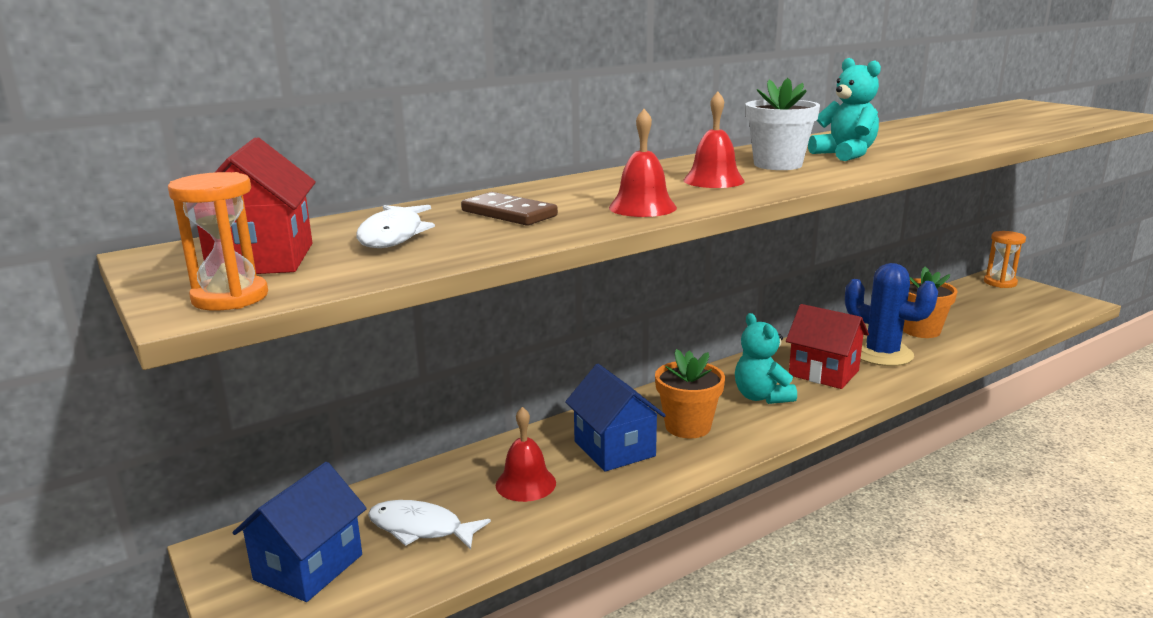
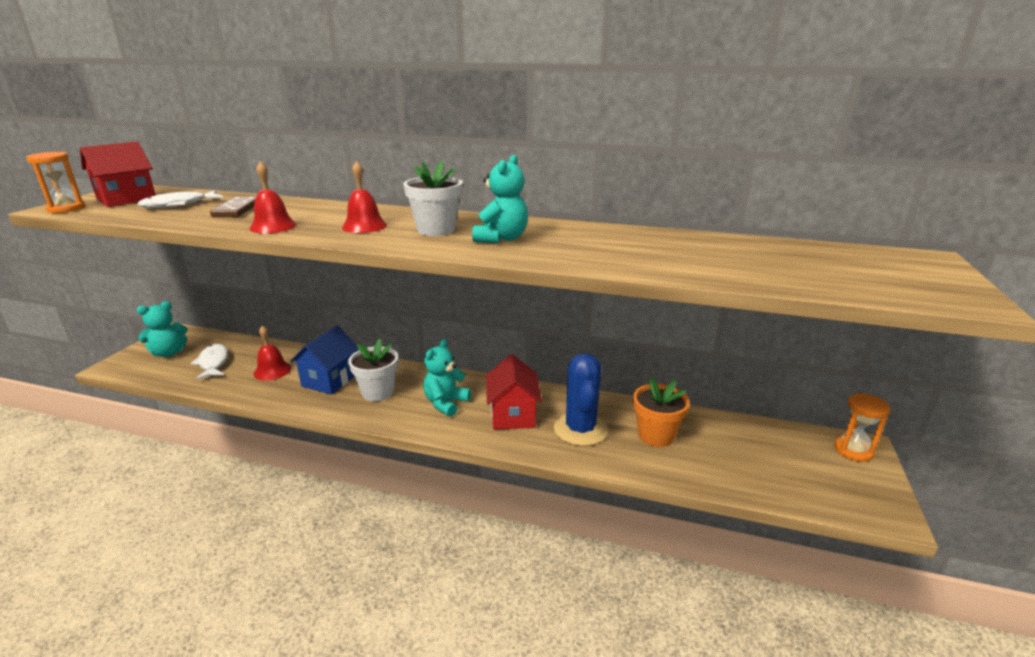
camera: 50 degrees right, 5 degrees up
(308, 567) = (169, 353): blue house -> turquoise teddy bear
(688, 426) = (378, 392): orange flower pot -> white flower pot

